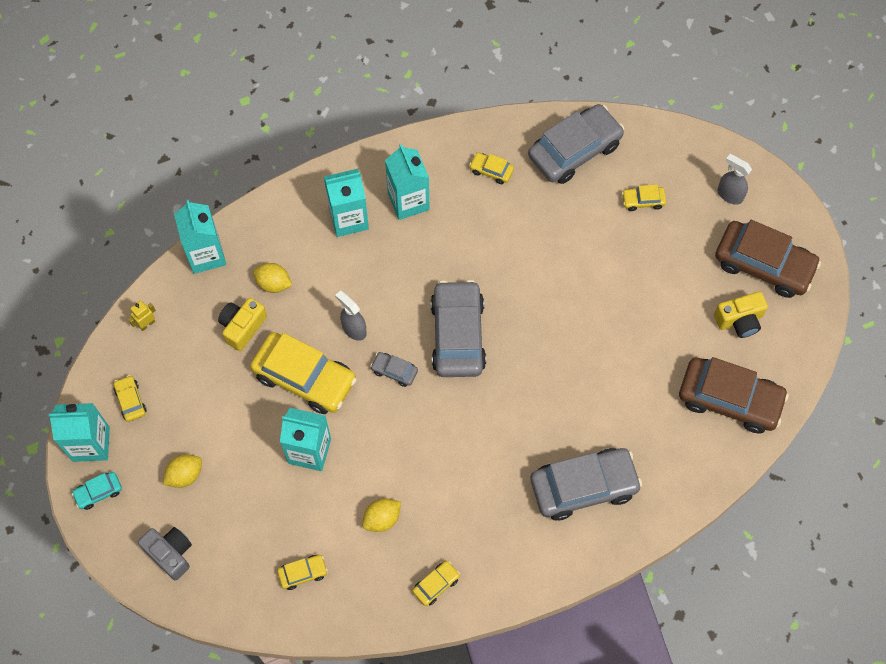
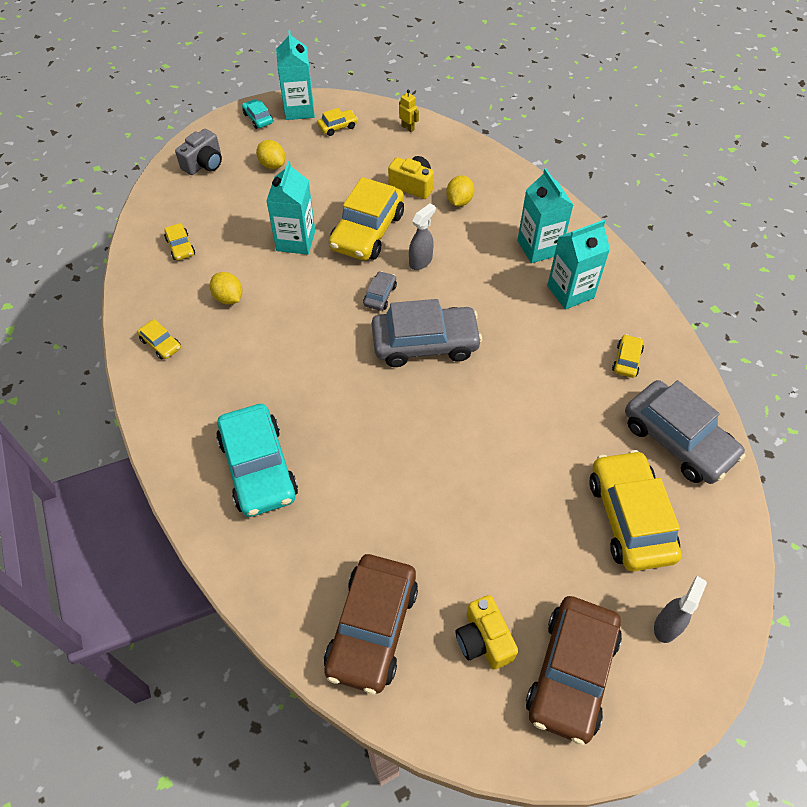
camera: 85 degrees right, 10 degrees down
(206, 255) = (480, 155): turquoise carton -> none
(583, 486) = (258, 467): grey car -> turquoise car
(643, 201) = (629, 517): yellow car -> yellow car, size x2.24

